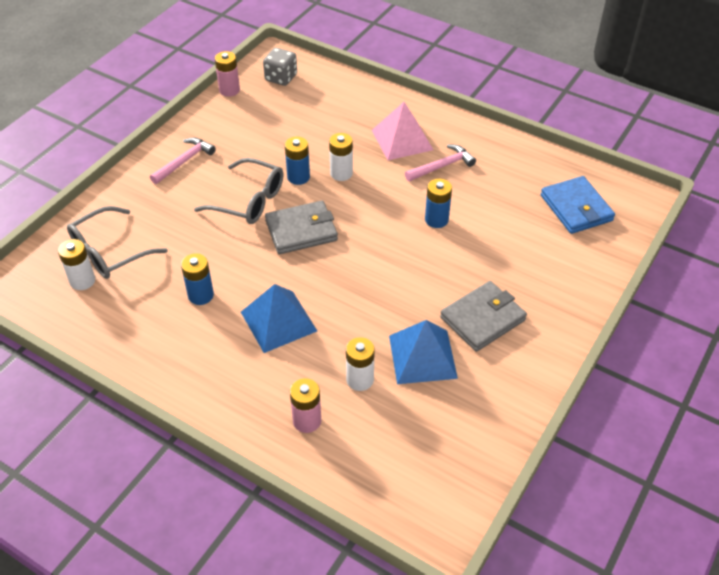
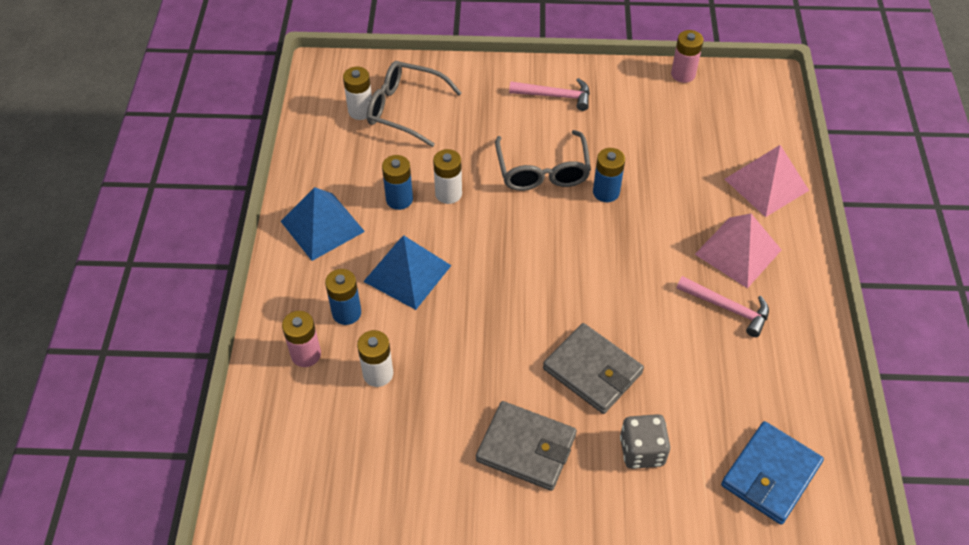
camera: 60 degrees right, 5 degrees up
(281, 78) = (740, 103): grey dice -> grey dice (642, 451)
(301, 230) = (534, 232): grey wallet -> grey wallet (592, 371)
(341, 173) = (640, 224): white battery -> white battery (448, 193)
(359, 100) = (766, 184): none -> pink pyramid
(422, 356) = (440, 414): blue pyramid -> blue pyramid (322, 226)
(436, 220) = (639, 340): blue battery -> blue battery (346, 313)

